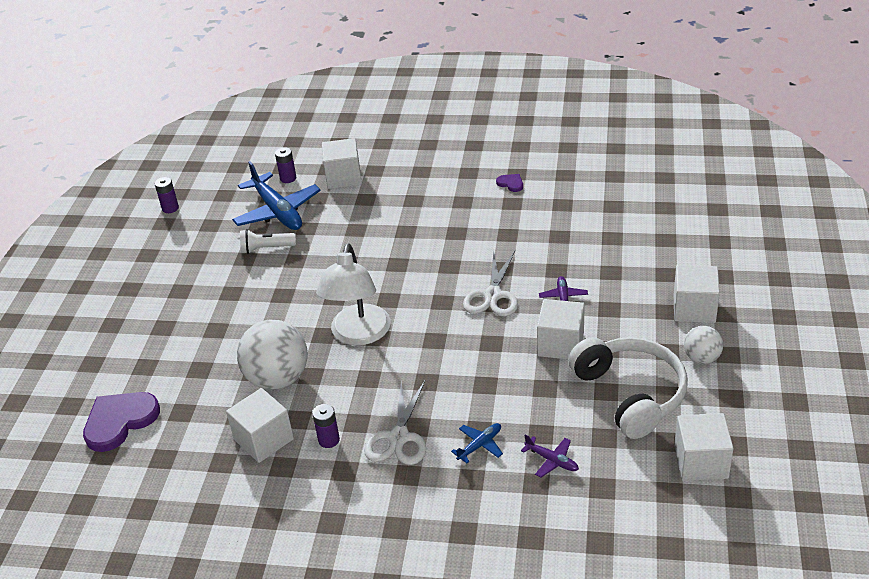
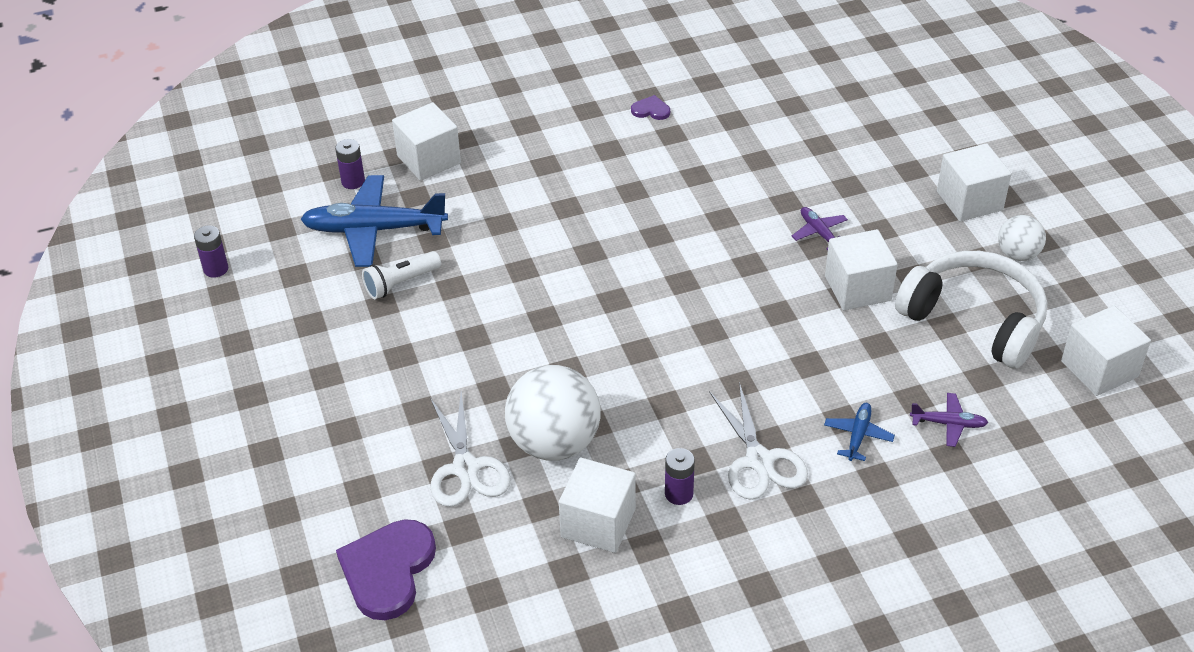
camera: 30 degrees left, 5 degrees up
(277, 211) = (375, 230): blue plane -> blue plane turned 150 degrees clockwise
(358, 335) = (612, 355): white lamp -> none
(493, 295) = (736, 255): white scissors -> white scissors (466, 468)

